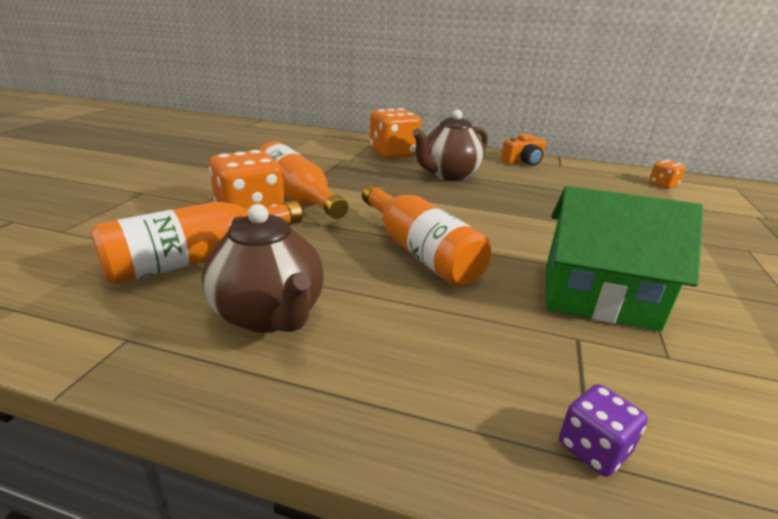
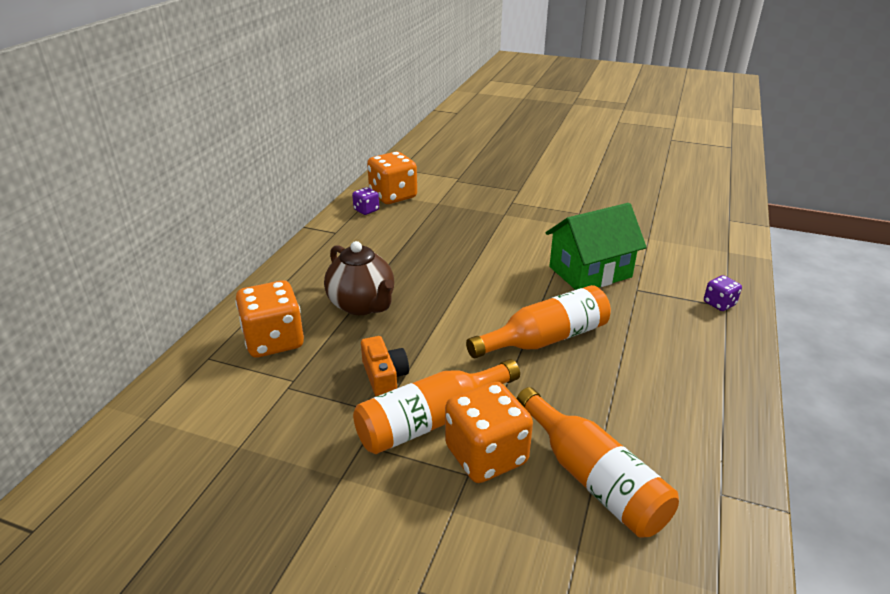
camera: 85 degrees left, 5 degrees up
(270, 315) = (663, 418): brown teapot -> none
(523, 162) = (322, 251): orange camera -> orange camera (384, 377)
(598, 297) = (590, 272): green house -> green house turned 45 degrees clockwise
(616, 175) = (366, 210): none -> purple dice
(663, 185) = (393, 196): orange dice -> orange dice, size x1.99

